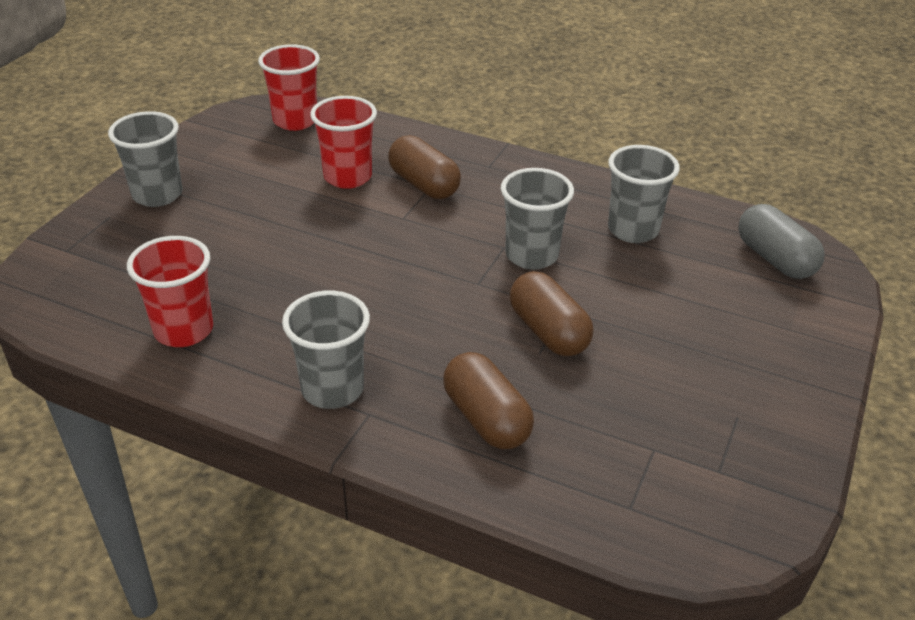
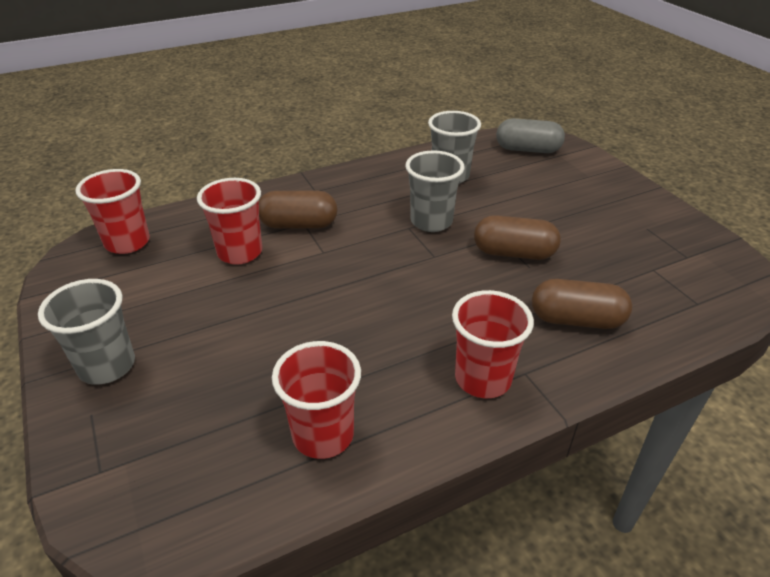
camera: 50 degrees left, 0 degrees up
(332, 389) = (483, 379): grey cup -> red cup

